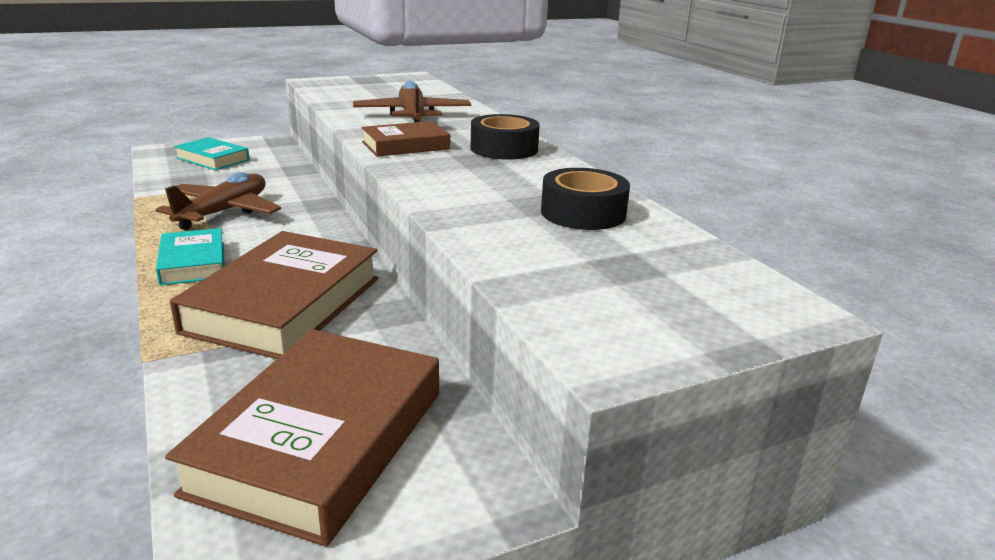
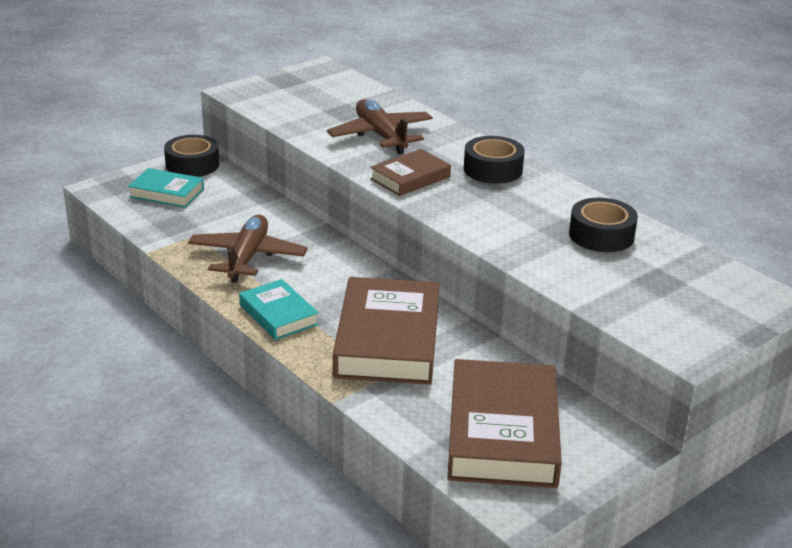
camera: 15 degrees left, 5 degrees up
(260, 144) = (192, 165): none -> black tape

